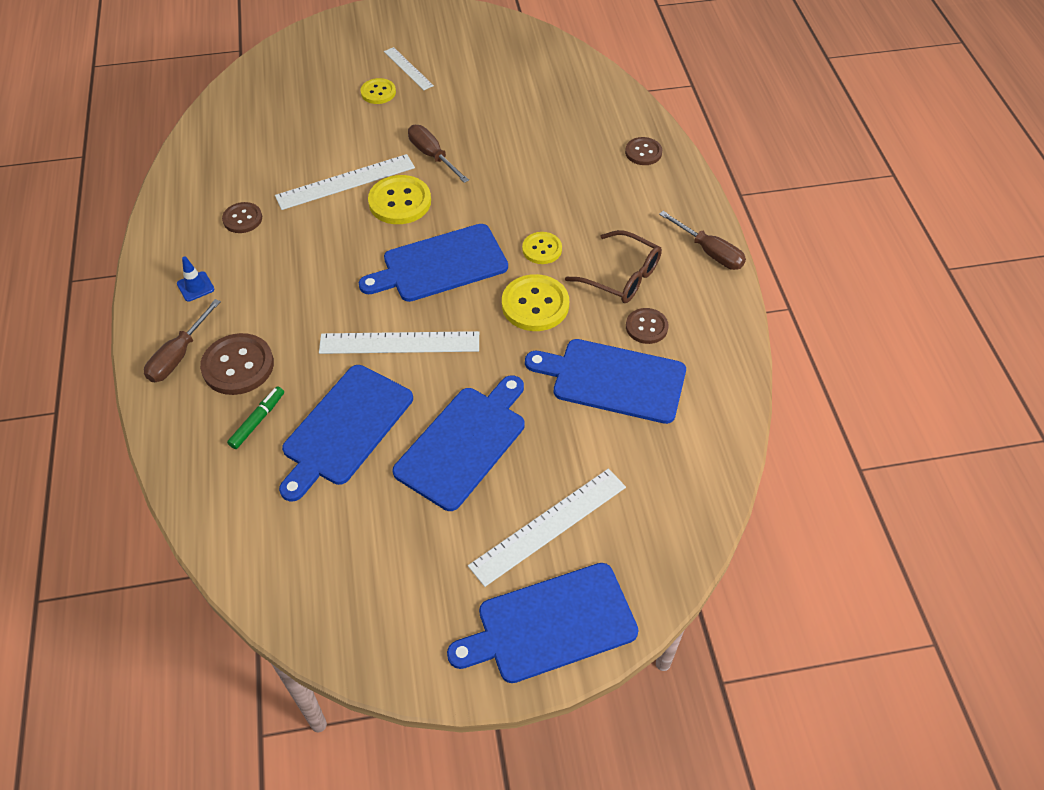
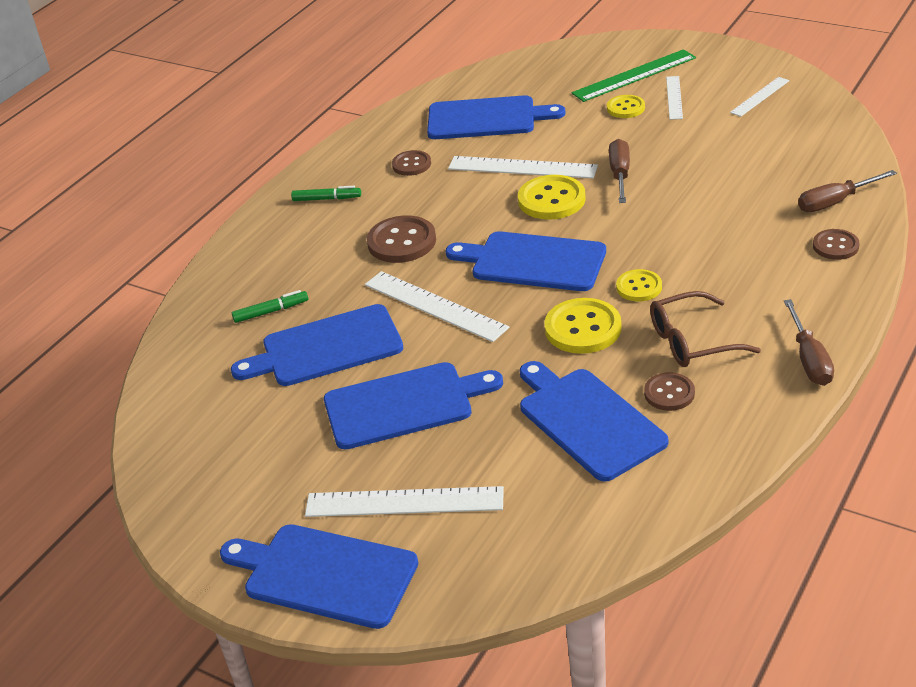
camera: 45 degrees right, 15 degrees down
(179, 355) = (265, 241): brown screwdriver -> brown screwdriver (835, 202)
(195, 286) = (327, 199): blue traffic cone -> green marker
(238, 366) = (298, 267): brown button -> brown button (402, 242)
(267, 147) = (486, 118): none -> blue cutting board
(356, 59) = (634, 75): none -> green ruler
(473, 44) = (760, 96): none -> white ruler
(622, 276) = (692, 341): brown glasses -> brown glasses turned 90 degrees clockwise

